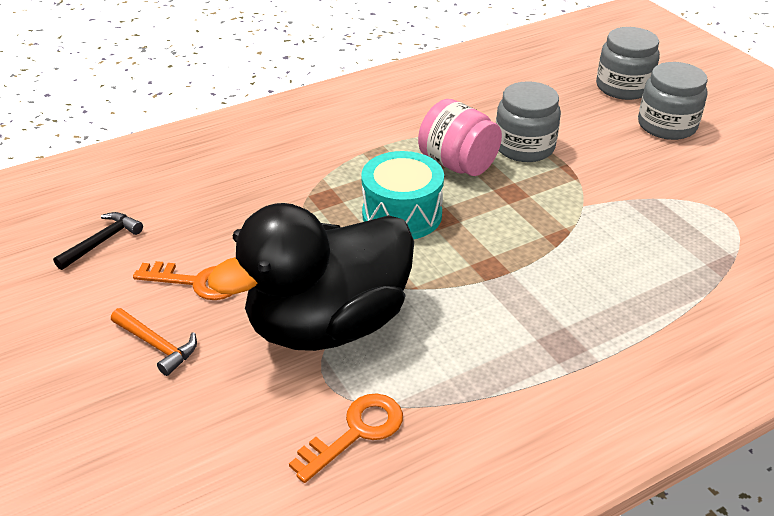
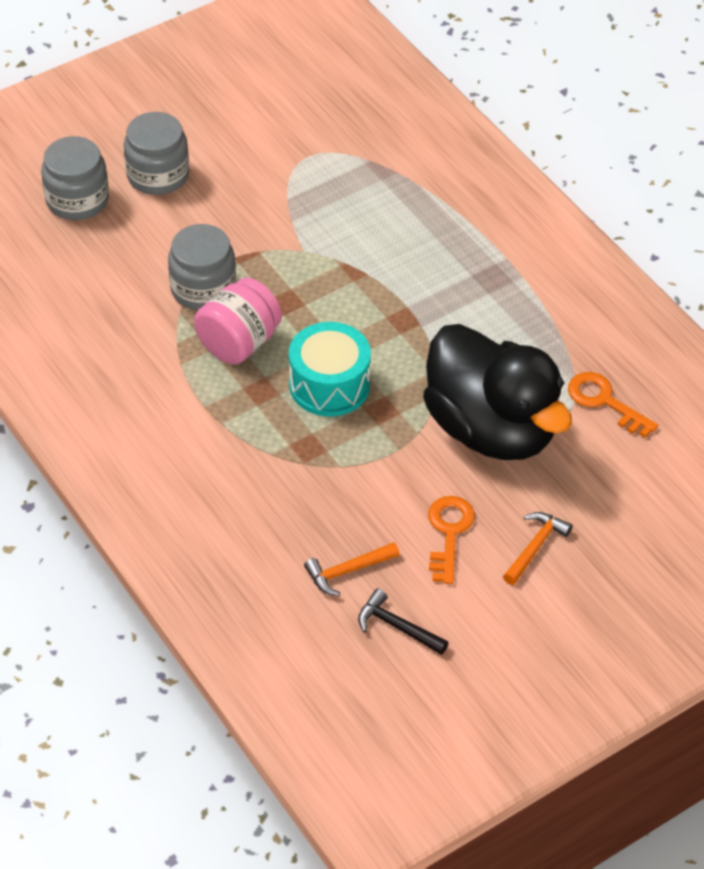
camera: 95 degrees left, 10 degrees up
(176, 215) = (347, 571): none -> orange hammer

